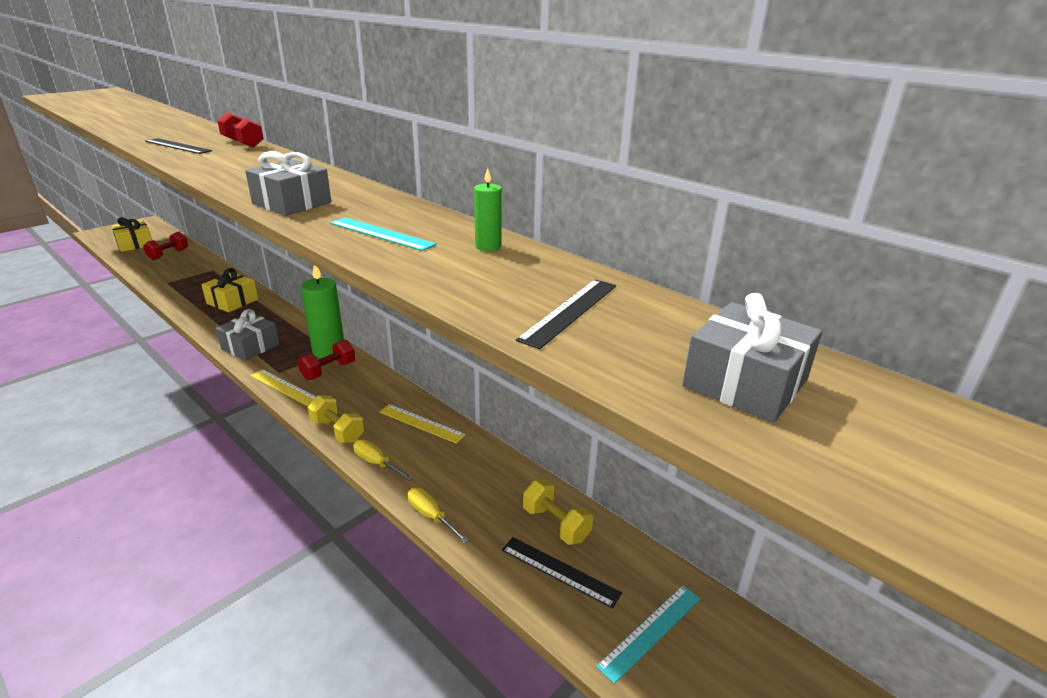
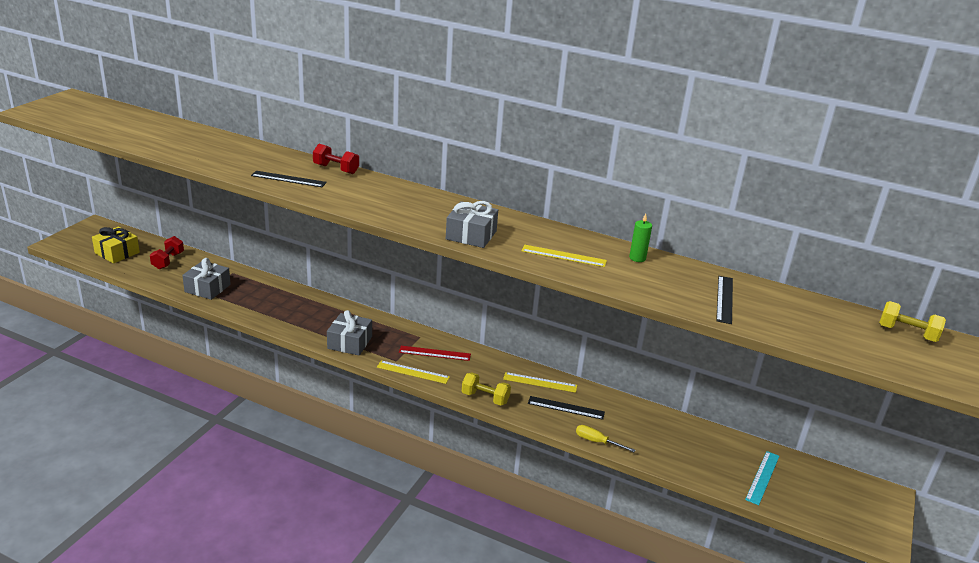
camera: 20 degrees left, 0 degrees up
(232, 301) = (288, 303): yellow gift -> none
(328, 371) = (434, 353): red dumbbell -> red ruler
(329, 350) = (418, 336): green candle -> none
(376, 463) = (533, 415): yellow screwdriver -> none
(381, 234) = (564, 256): turquoise ruler -> yellow ruler
(556, 524) = (675, 432): yellow dumbbell -> yellow dumbbell (907, 333)
(559, 571) = (695, 457): black ruler -> black ruler (566, 408)
(745, 383) = (831, 328): grey gift -> grey gift (207, 288)

